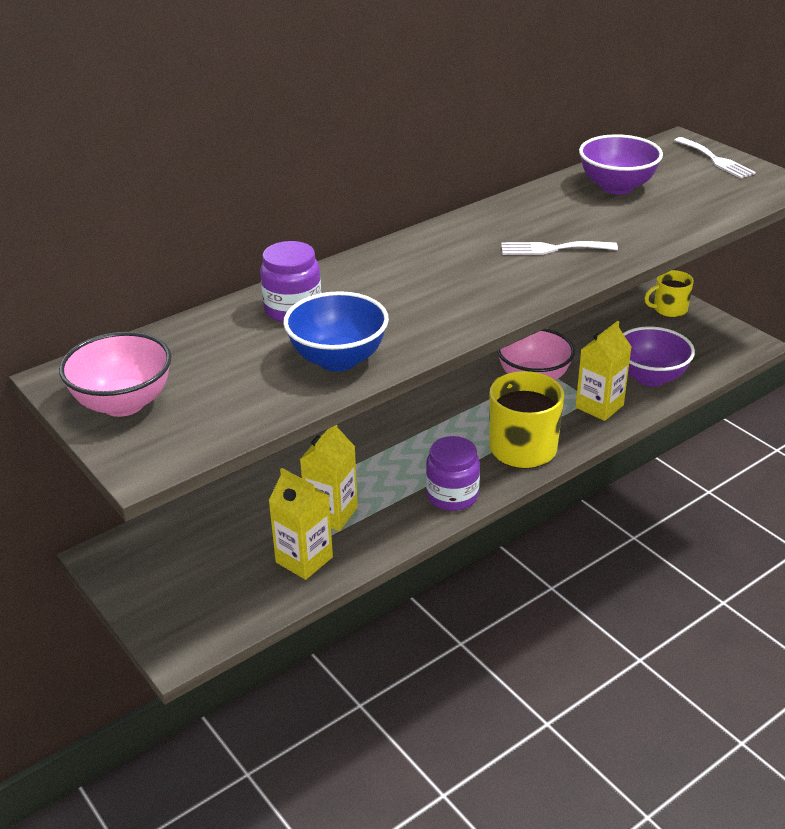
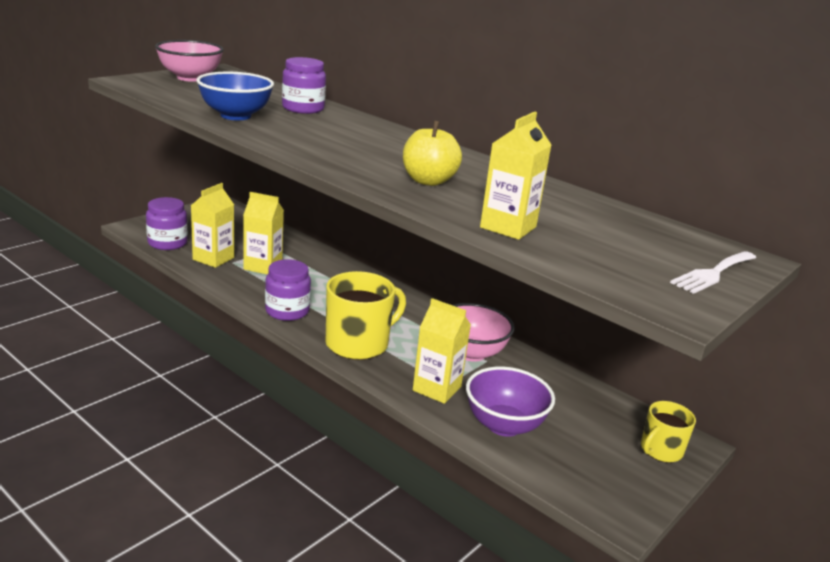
camera: 75 degrees right, 10 degrees down
(246, 608) = (167, 243): none -> purple jar
(553, 249) = (428, 181): white fork -> yellow apple
(616, 187) = (585, 215): purple bowl -> none
(659, 224) = (508, 227): none -> yellow carton
(669, 309) = (660, 450): yellow mug -> yellow mug turned 105 degrees counterclockwise

